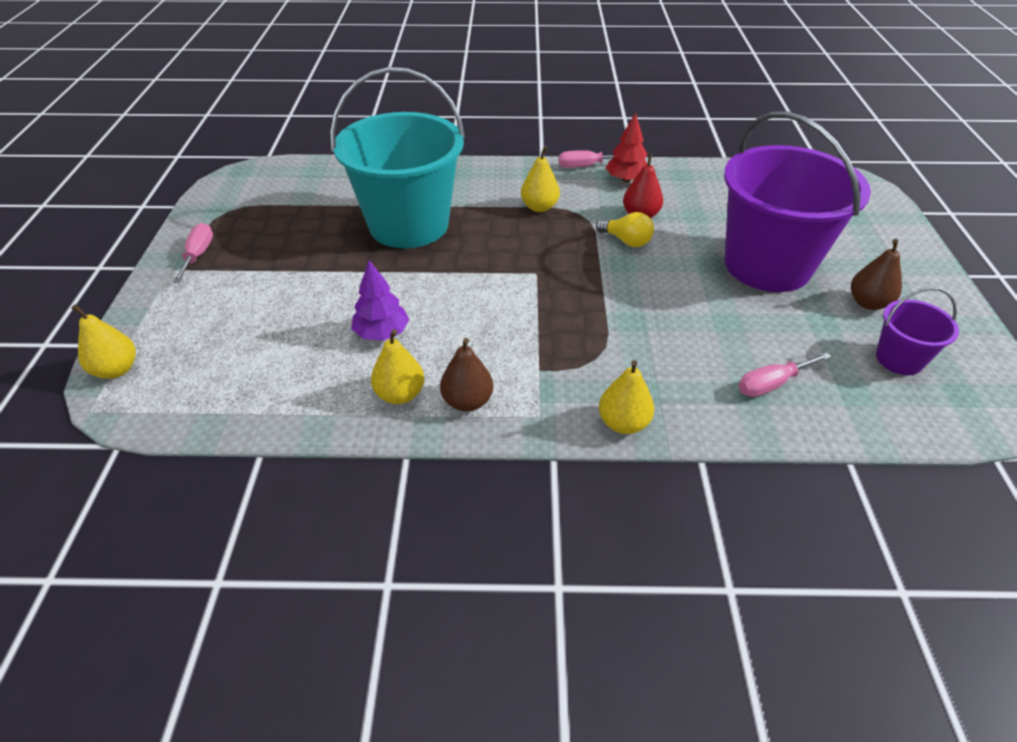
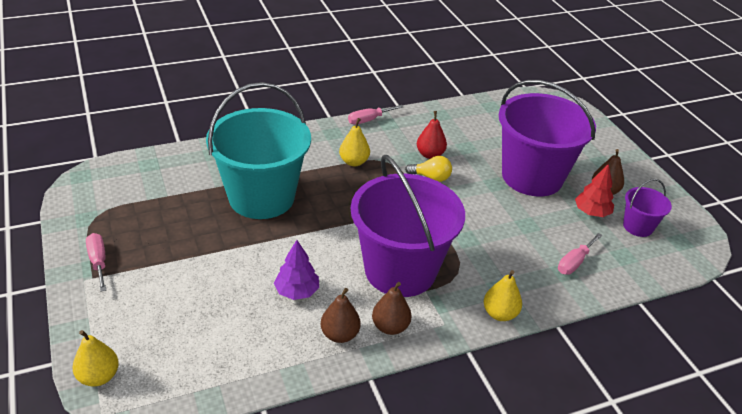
camera: 25 degrees left, 5 degrees down
(400, 394) = (340, 334): yellow pear -> brown pear
(521, 338) = (400, 270): none -> purple bucket
(626, 179) = (404, 126): red tree -> red tree (591, 212)

